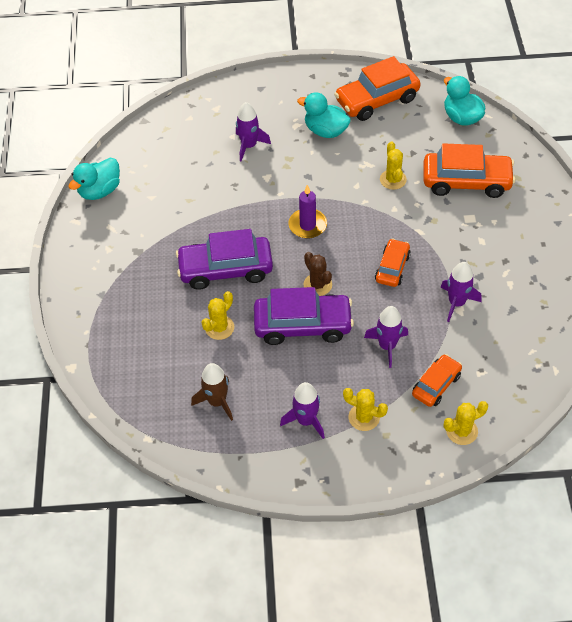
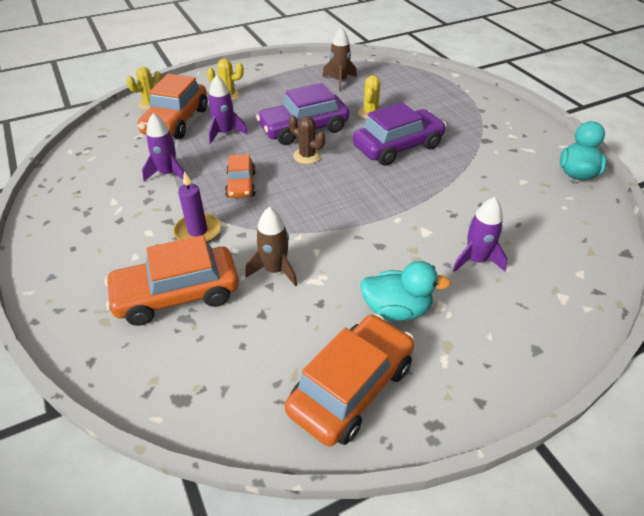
camera: 155 degrees right, 10 degrees down
(306, 420) = (270, 86): purple rocket -> none
(307, 225) = (347, 198): purple candle -> purple candle (197, 231)
(393, 179) = (275, 270): yellow cactus -> brown rocket
(436, 385) = (176, 121): orange car -> orange car, size x1.74
(461, 117) = (202, 399): turquoise duck -> none

